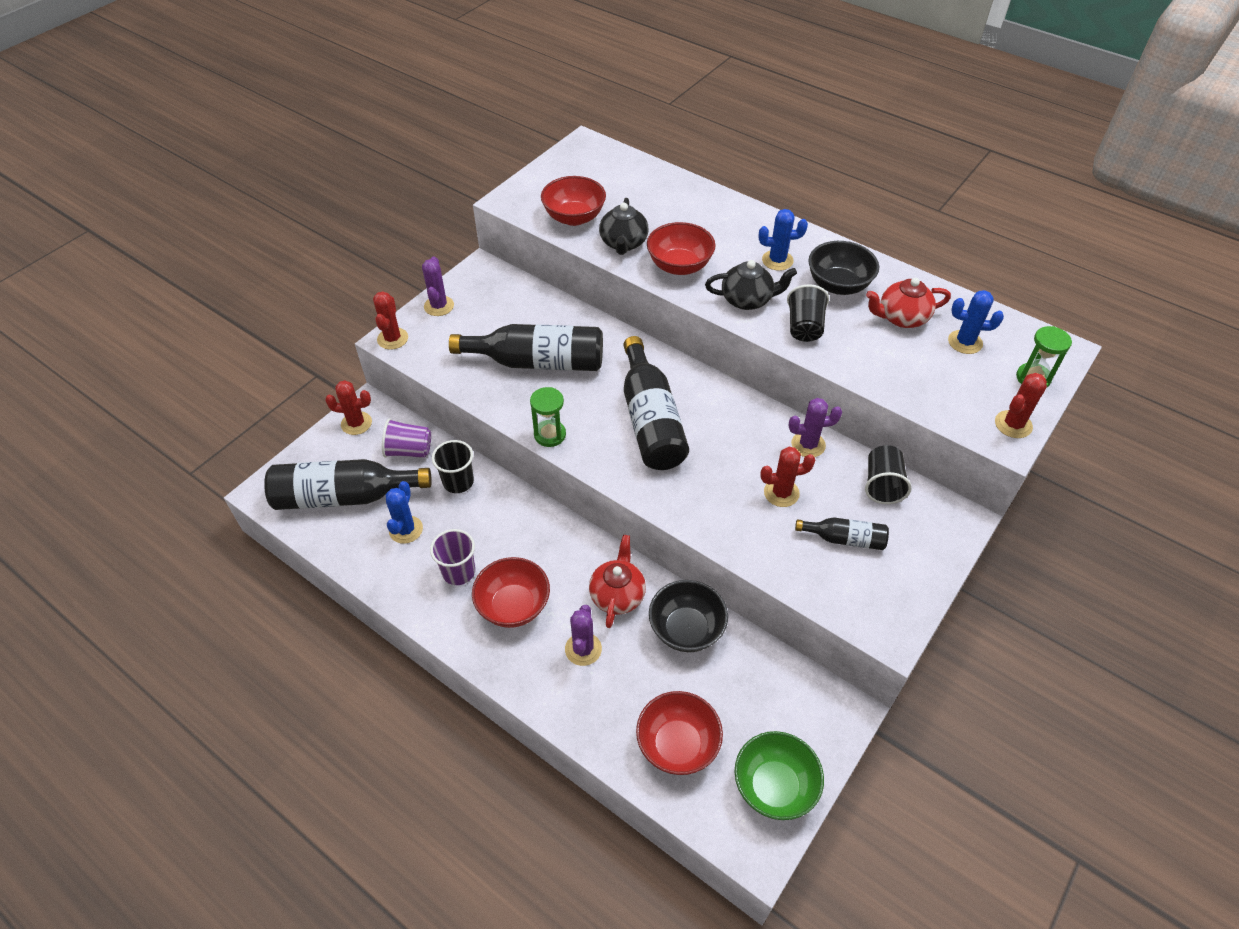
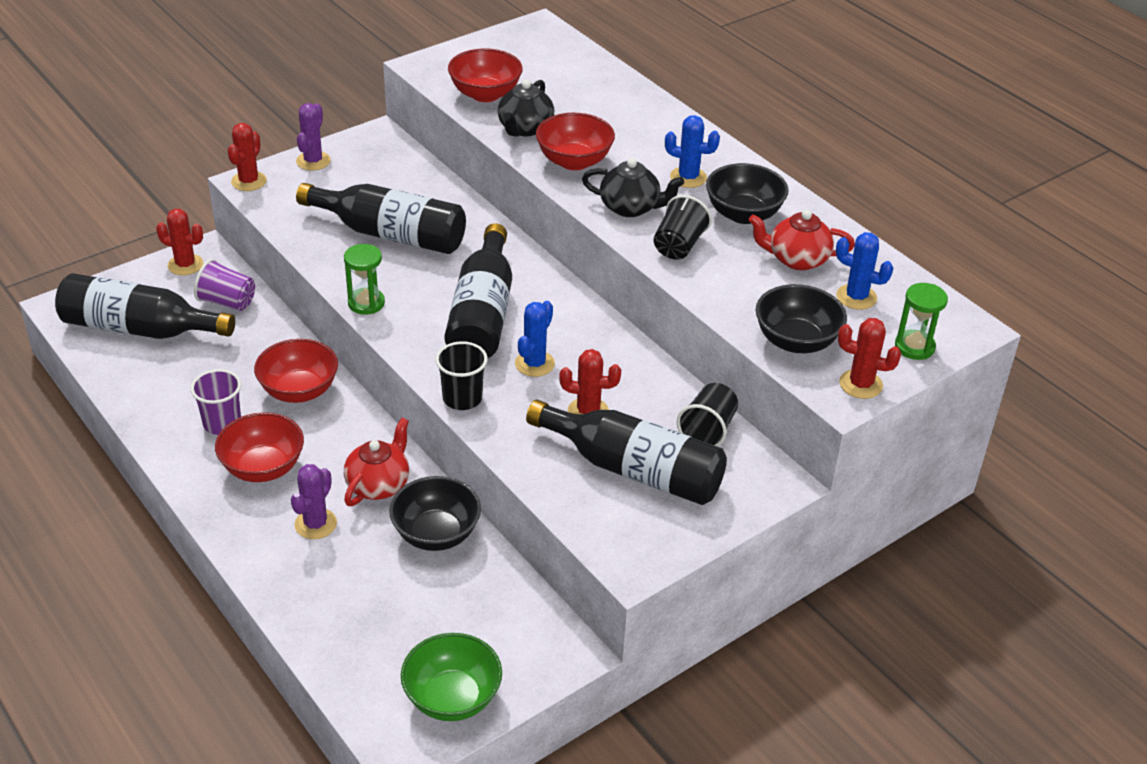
camera: 15 degrees right, 10 degrees down
(406, 530) = (187, 373): blue cactus -> blue cactus (534, 364)
(458, 482) = (264, 342): black cup -> black cup (462, 398)
(677, 745) = (369, 634): red bowl -> red bowl (299, 390)
(808, 445) = (645, 374): purple cactus -> none
(845, 539) = (634, 470): black bottle -> black bottle, size x1.96
(943, 396) = (796, 341): none -> black bowl
(1013, 424) = (860, 384): red cactus -> red cactus turned 45 degrees clockwise

